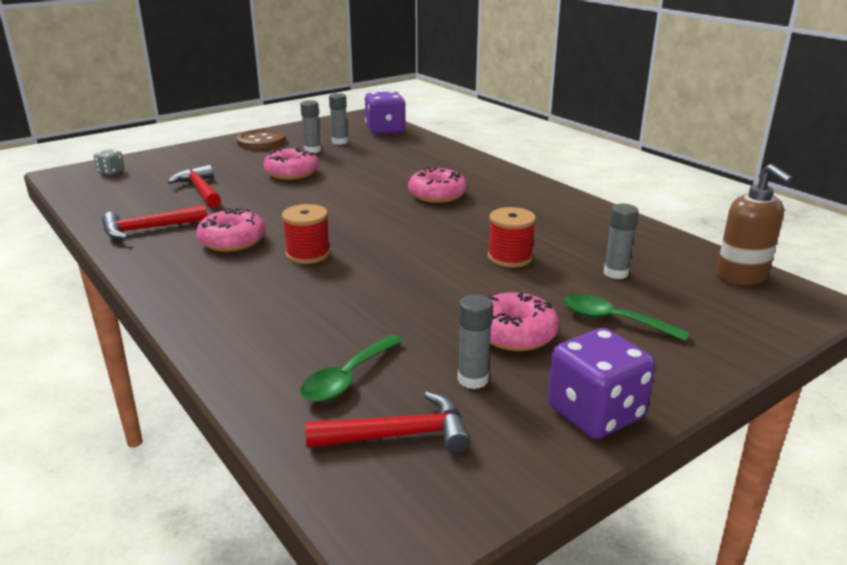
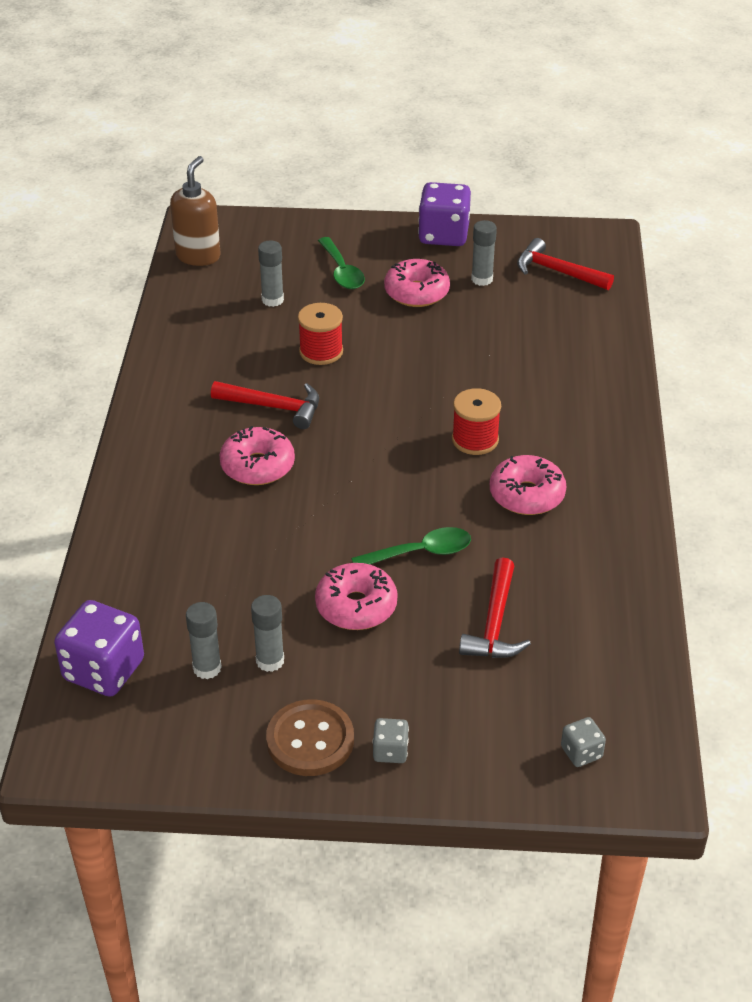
camera: 140 degrees left, 15 degrees up
(148, 229) = (596, 563): red hammer -> red hammer (273, 407)
(217, 149) = (390, 751): none -> grey dice
(348, 378) = (552, 314): green spoon -> green spoon (420, 552)

